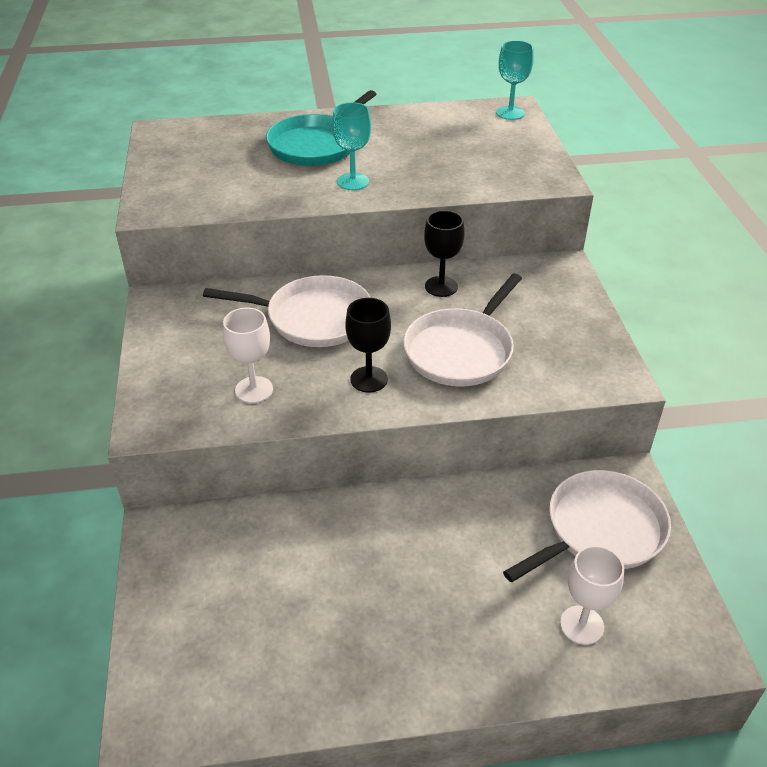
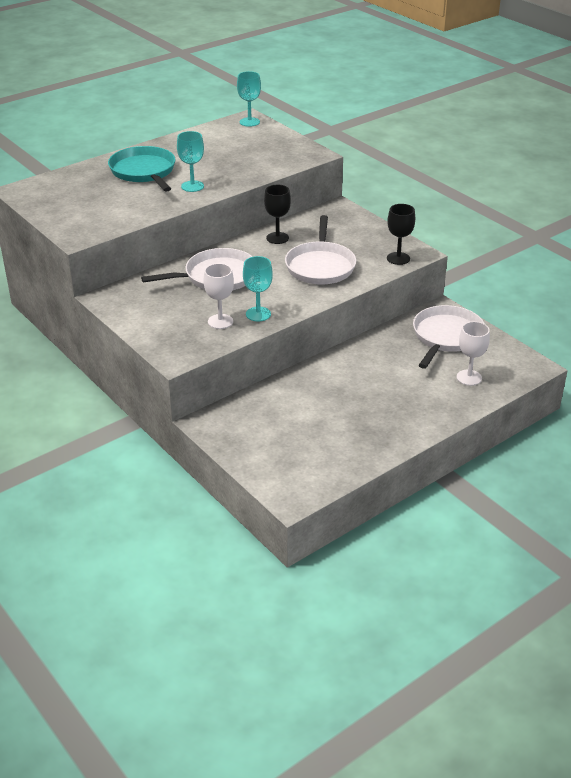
camera: 30 degrees left, 5 degrees down
(311, 397) = (258, 314): none -> turquoise goblet
(316, 145) = (144, 171): turquoise pan -> turquoise pan turned 150 degrees clockwise
(369, 379) = (282, 295): black goblet -> black goblet (398, 258)

